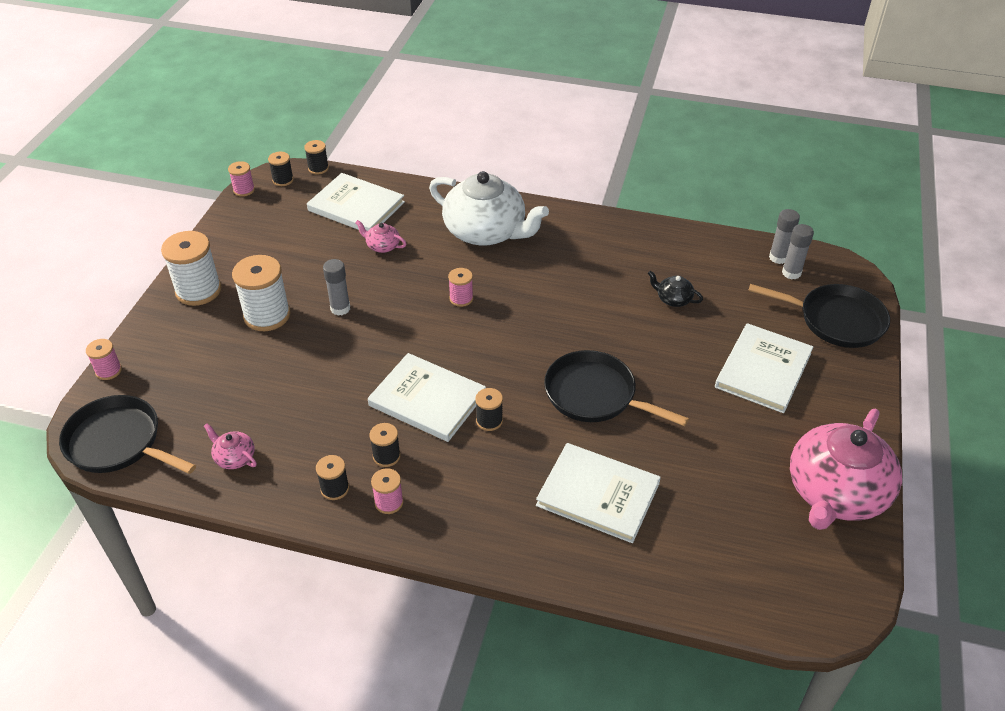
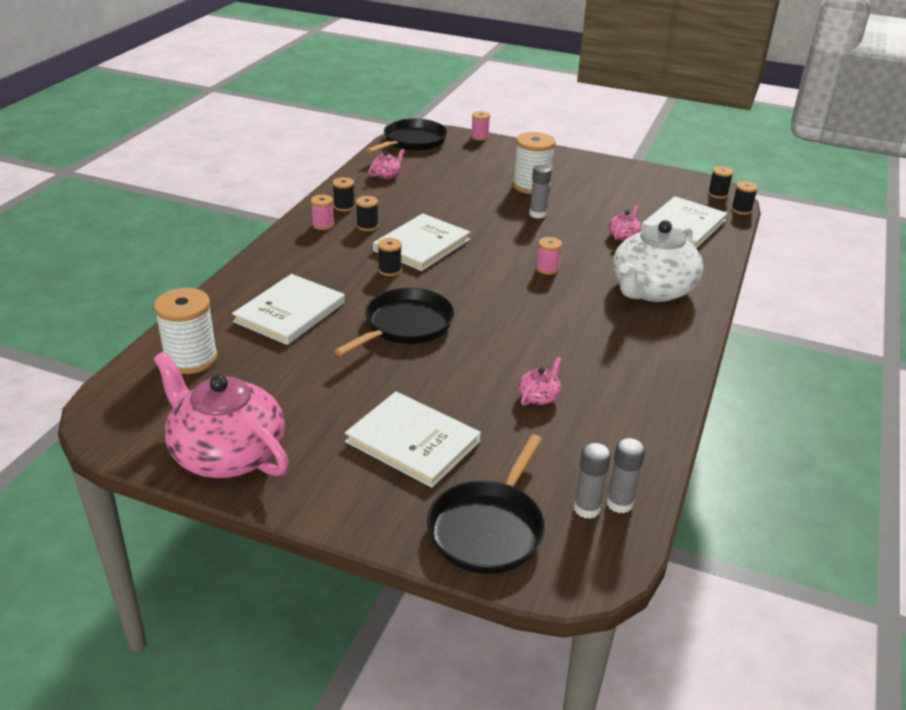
camera: 95 degrees right, 10 degrees down
(198, 290) = (562, 162): white spool -> white spool (191, 359)
(244, 190) = (698, 178): pink spool -> none
(673, 299) = (539, 396): black teapot -> pink teapot

